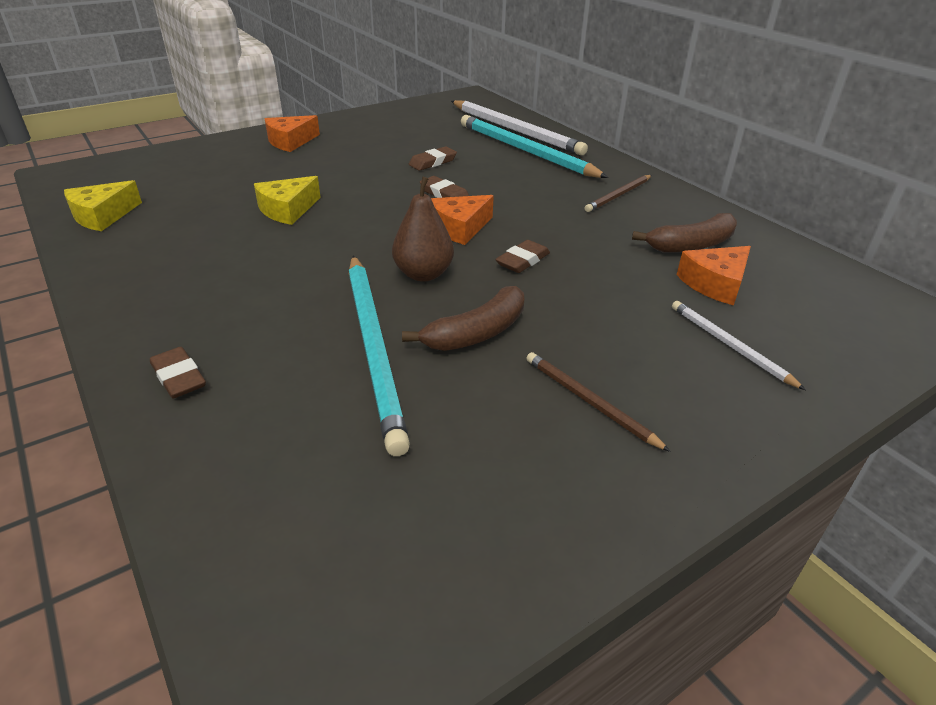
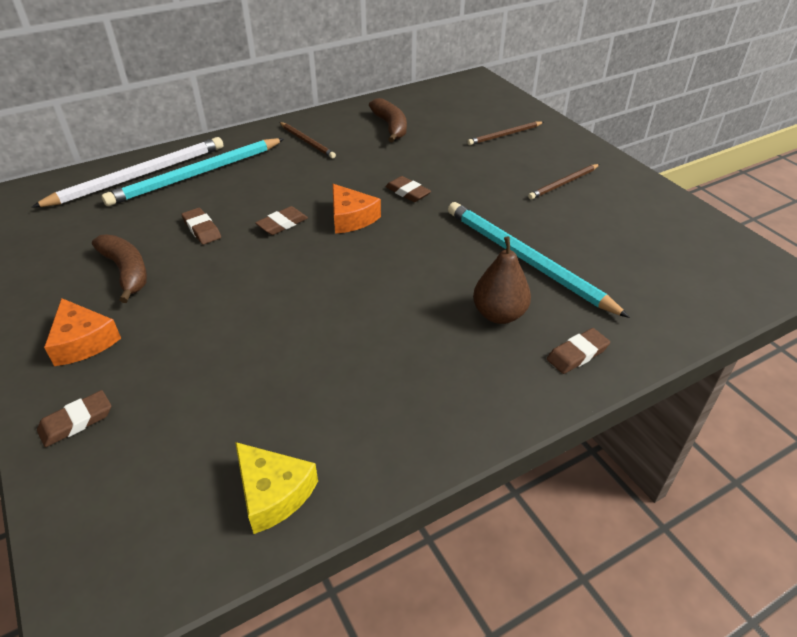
camera: 85 degrees left, 5 degrees up
(210, 150) = (76, 421): none -> brown eraser
(287, 210) = (292, 324): yellow cheese -> none
(374, 348) = (525, 260): turquoise pencil -> turquoise pencil turned 120 degrees counterclockwise
(423, 274) = (426, 237): brown pear -> brown pear (499, 314)
(477, 333) = (503, 216): brown banana -> brown banana (126, 272)
(715, 283) = (440, 127): orange cheese -> none
(729, 345) = (505, 135): white pencil -> brown pencil

